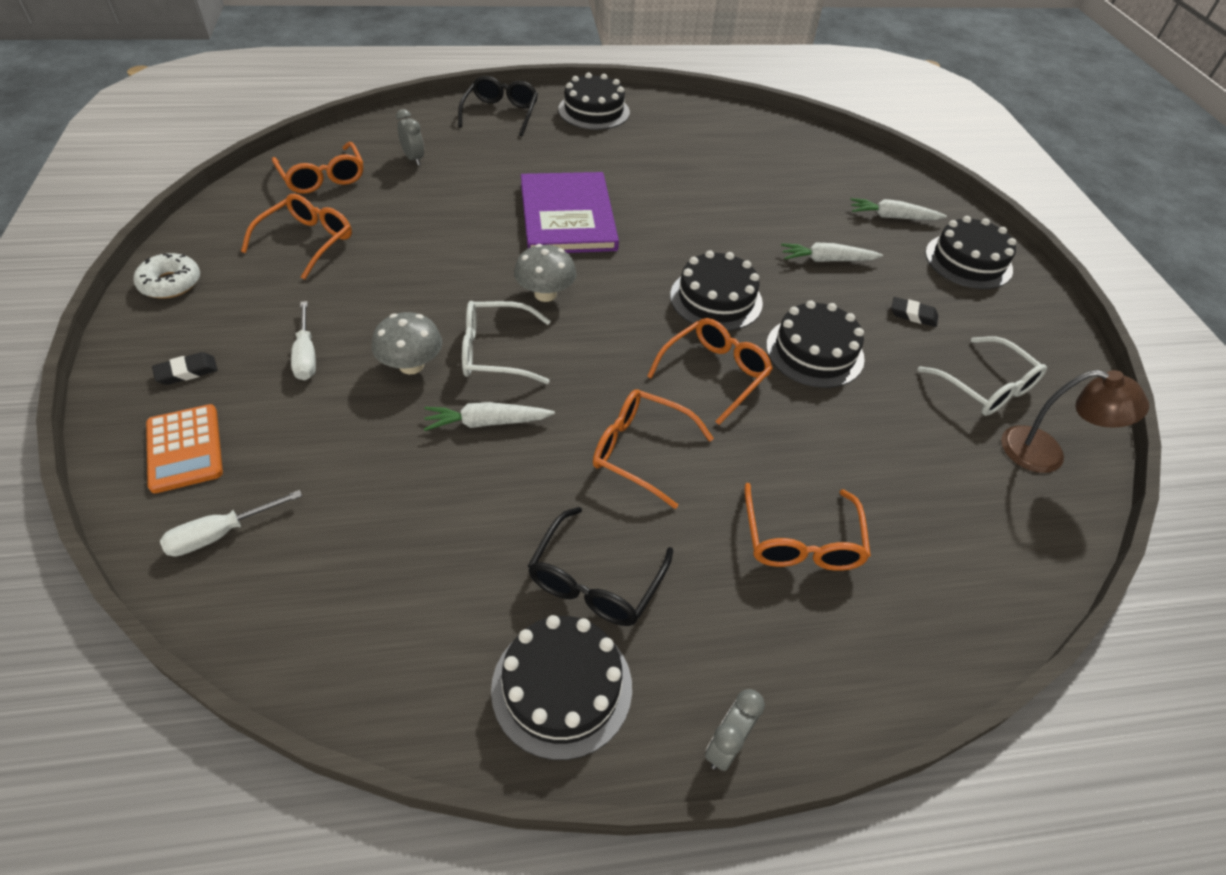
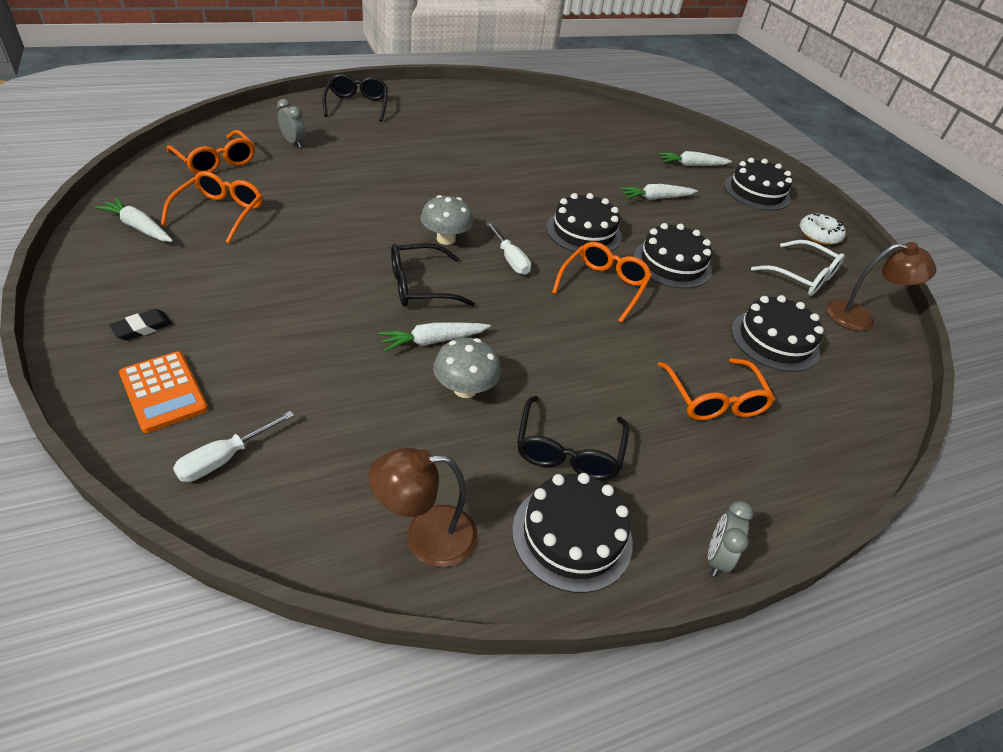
camera: 15 degrees left, 5 degrees down
(171, 283) = (100, 256): white donut -> white donut (819, 235)
(219, 253) = (139, 227): none -> white carrot
(306, 355) = (253, 304): white screwdriver -> white screwdriver (510, 259)
(398, 659) = (426, 536): none -> brown lamp
(411, 365) = (351, 303): grey mushroom -> grey mushroom (465, 389)
(495, 352) = (420, 286): white glasses -> black glasses
(567, 216) = (442, 179): purple book -> none
(594, 111) = (434, 100): black cake -> black cake (774, 340)
(640, 451) = (567, 349): orange glasses -> none
(913, 315) = (732, 232): black eraser -> none

